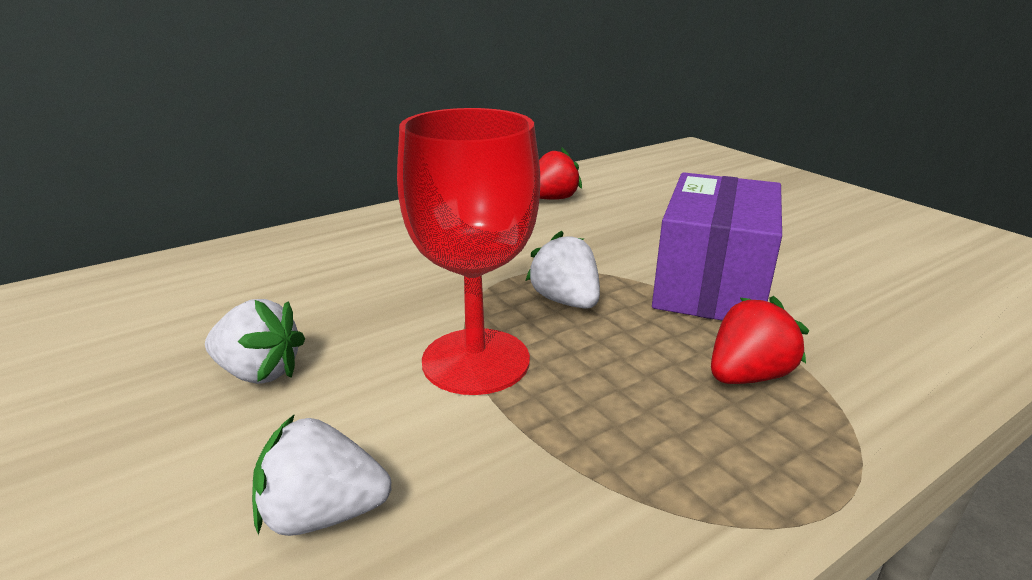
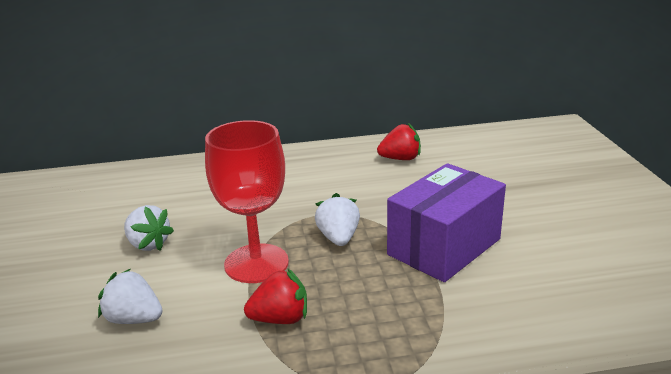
camera: 25 degrees right, 0 degrees up
(747, 376) = (401, 309): red strawberry -> red strawberry (280, 319)

